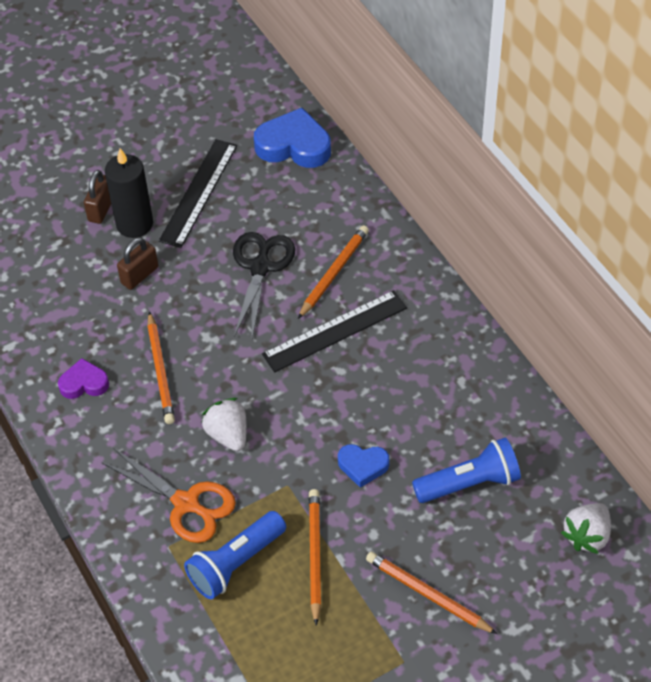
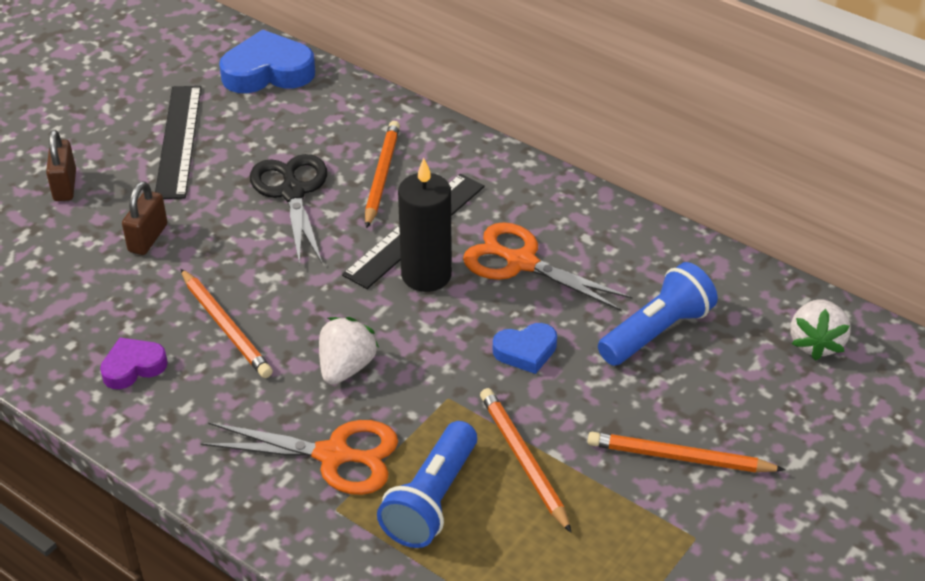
camera: 25 degrees left, 10 degrees down
(134, 224) = (115, 190): black candle -> black candle (426, 275)
(228, 434) = (346, 367): white strawberry -> white strawberry turned 75 degrees clockwise
(399, 387) = (521, 262): none -> orange scissors

